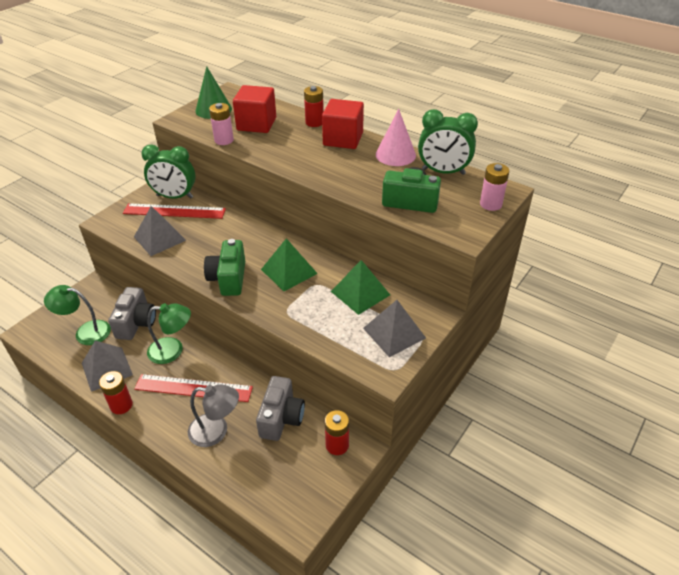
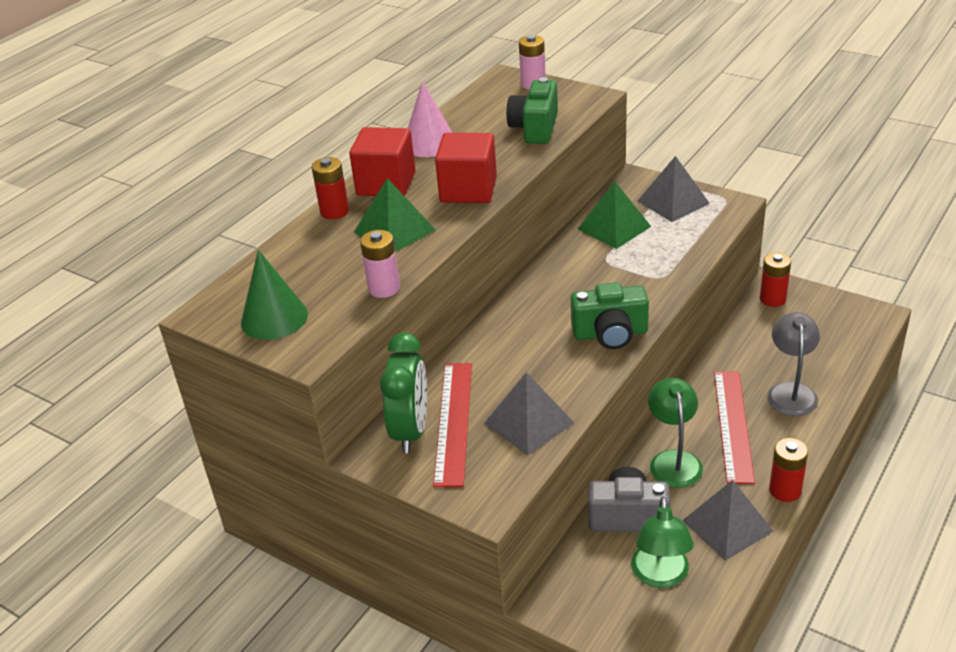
camera: 90 degrees left, 5 degrees down
(256, 124) = (333, 264): red cube -> red cube (468, 190)
(281, 418) = (752, 343): grey camera -> none
(289, 271) = (585, 284): green pyramid -> green pyramid (394, 231)
(443, 172) = (468, 111): green clock -> none

